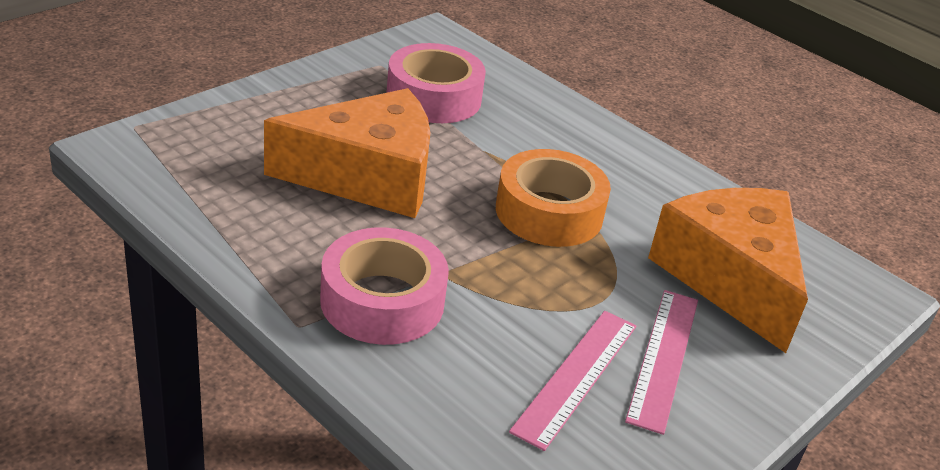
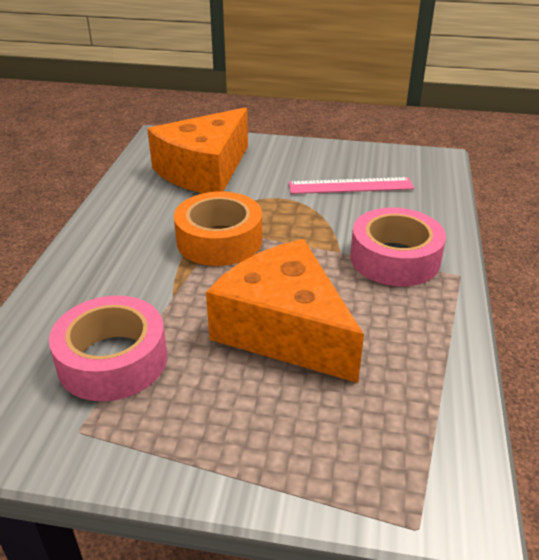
camera: 120 degrees left, 0 degrees up
(664, 358) = (300, 170): pink ruler -> none

